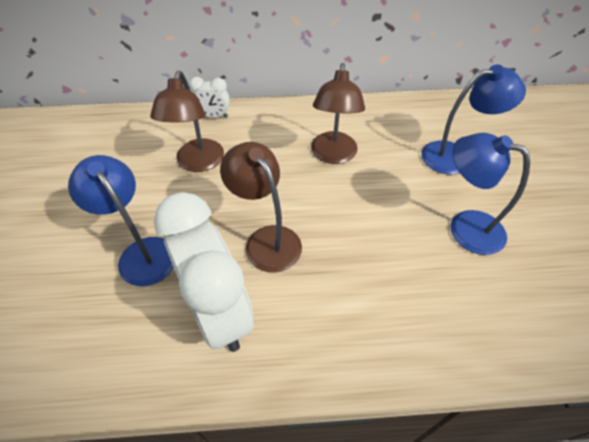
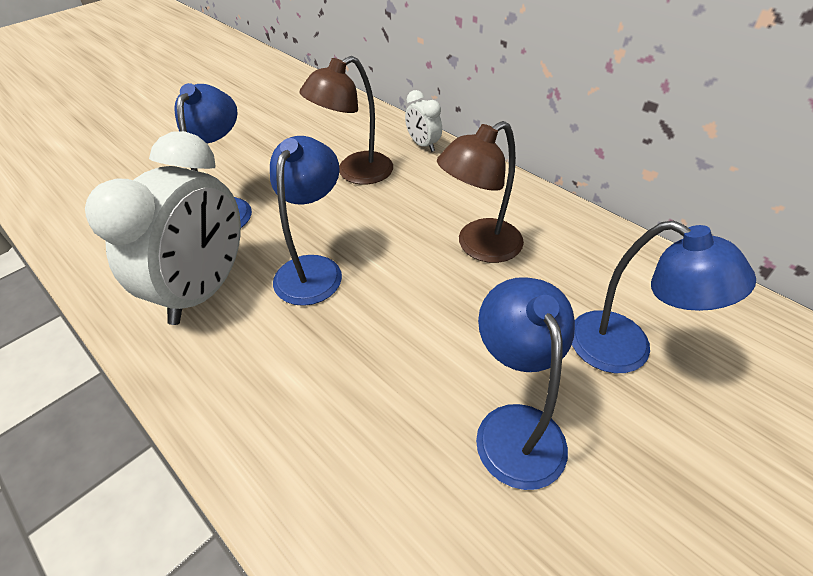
camera: 50 degrees right, 5 degrees down
(266, 239) = (313, 269): brown lamp -> blue lamp

